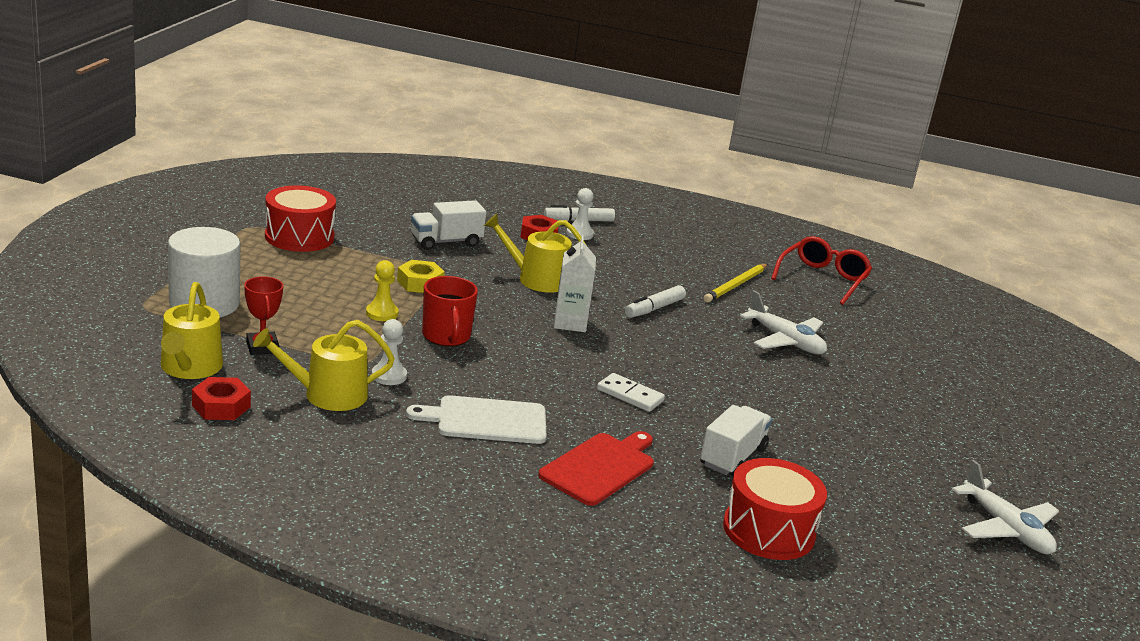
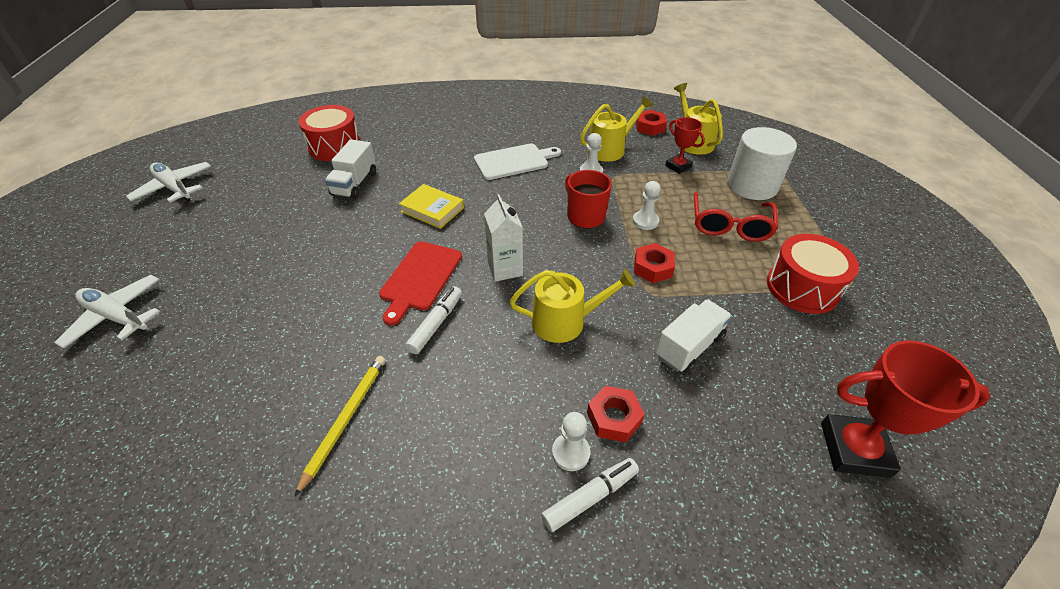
camera: 165 degrees right, 20 degrees up
(382, 313) = (645, 221): yellow pawn -> white pawn
(393, 188) = (854, 449): none -> red trophy
(420, 283) = (652, 268): yellow nut -> red nut
(600, 467) = (436, 153): red cutting board -> red cutting board (420, 278)
(630, 395) = (432, 209): white domino -> yellow book
(785, 341) = (296, 328): white plane -> white plane (117, 317)
(823, 279) = (209, 509): red glasses -> red glasses (730, 226)

